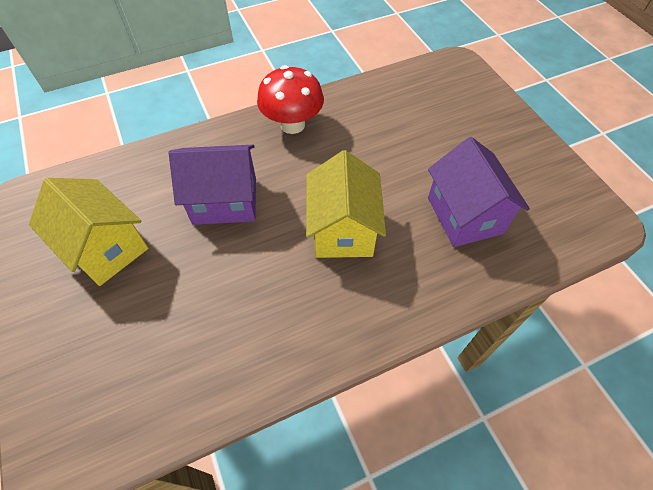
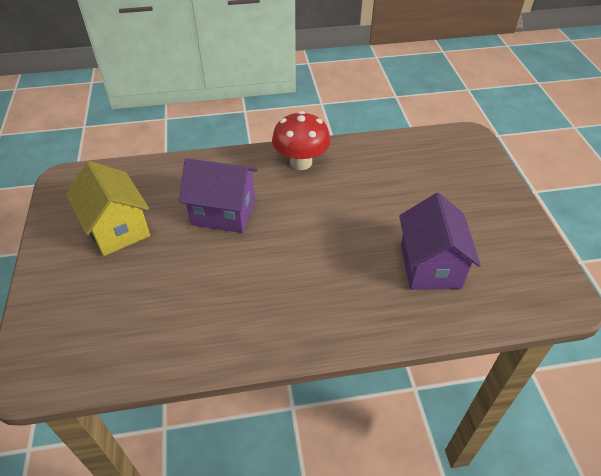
camera: 15 degrees right, 10 degrees down
(343, 230) = (315, 255): yellow house -> none

